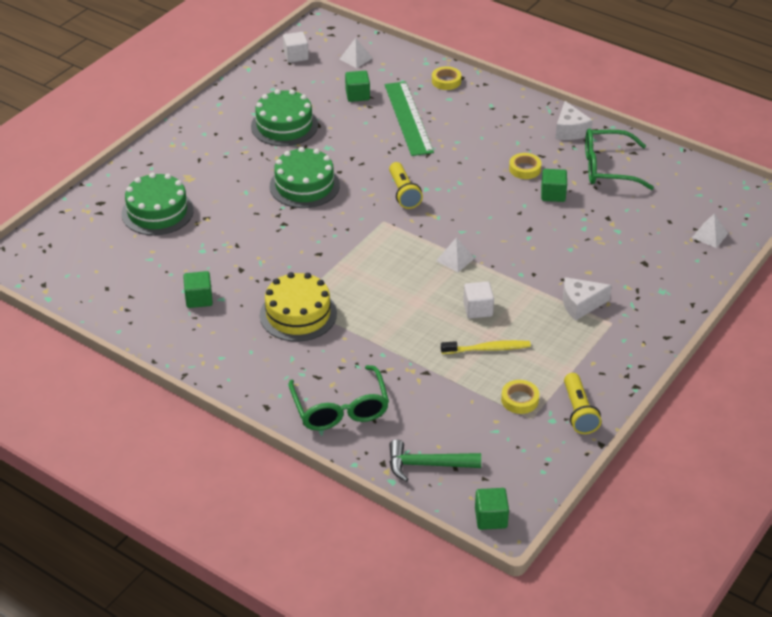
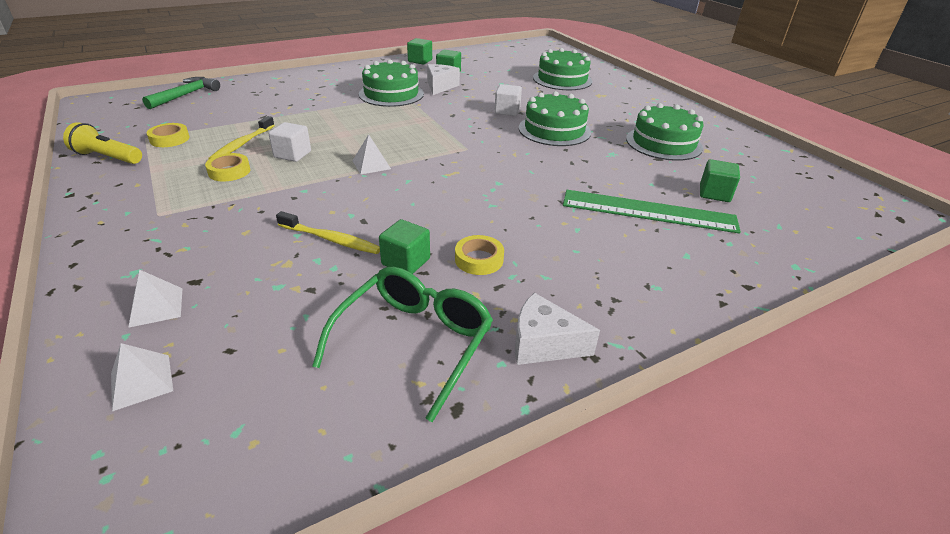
camera: 115 degrees right, 5 degrees down
(296, 56) = (815, 179): white cube -> white cube (507, 111)
(298, 314) = (391, 94): yellow cake -> green cake
(340, 408) = (281, 85): green glasses -> none
(356, 58) = (809, 215): white pyramid -> white pyramid (156, 307)
(403, 193) = (501, 169): yellow flashlight -> none
(446, 81) = (737, 267): yellow tape -> yellow tape (229, 171)
(491, 518) = (106, 100): green cube -> green cube (420, 61)
(561, 232) = (331, 239): none -> yellow toothbrush
(580, 304) = (211, 207): white cheese -> white cheese (440, 86)

